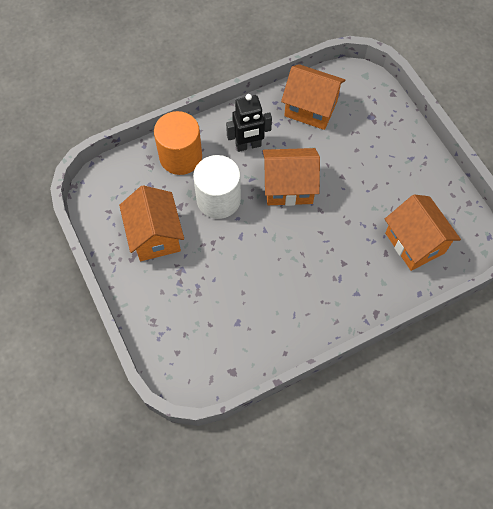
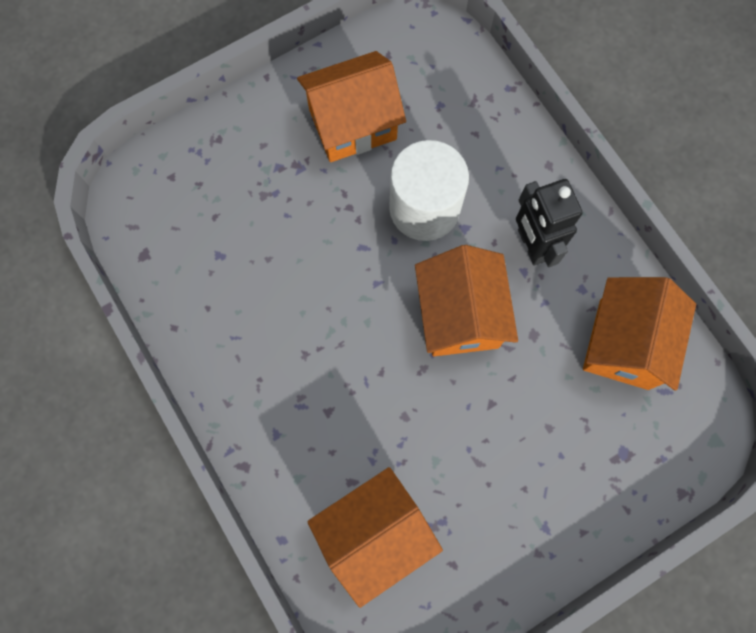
camera: 85 degrees right, 10 degrees up
(180, 156) = (496, 143): orange cylinder -> none

